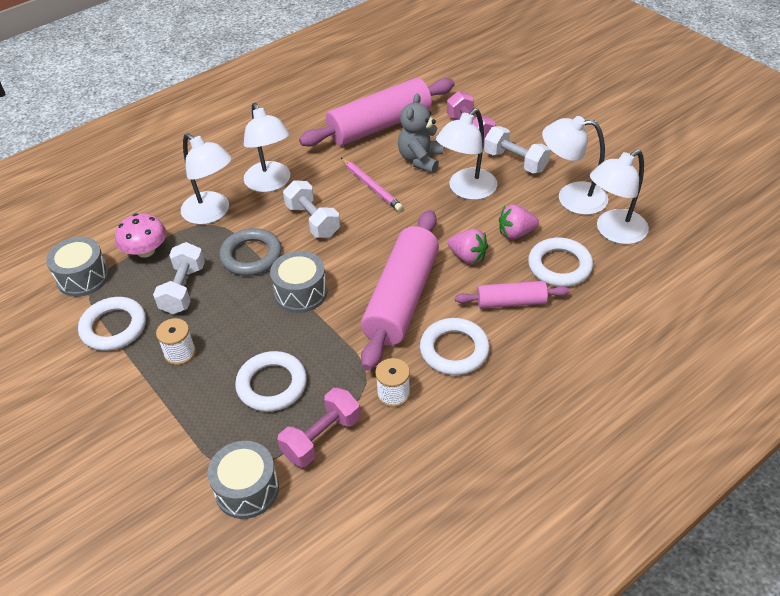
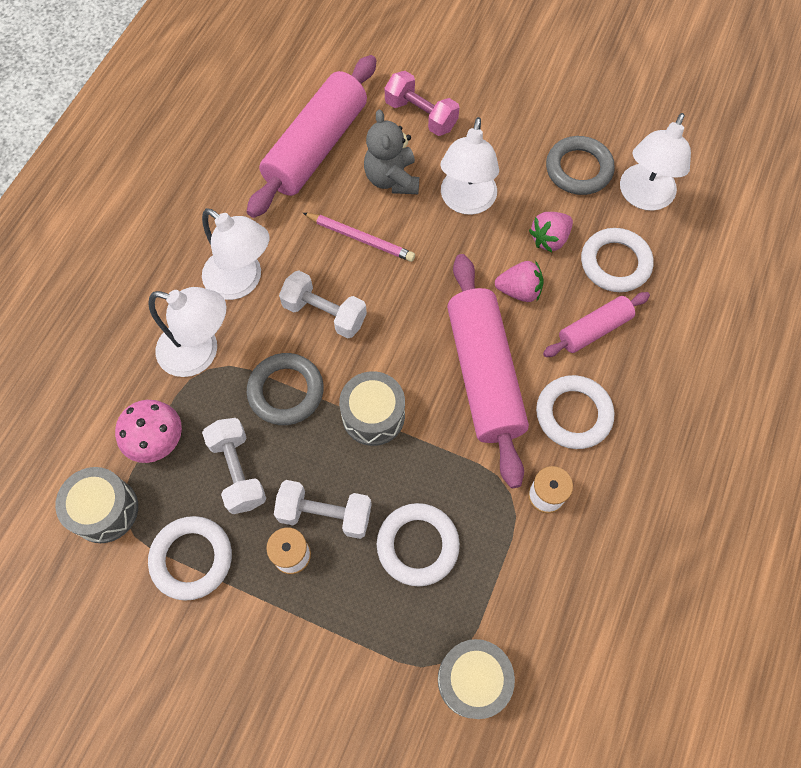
camera: 30 degrees left, 20 degrees up
(321, 437) = (508, 582): pink dumbbell -> none
(515, 161) = (495, 142): white dumbbell -> white dumbbell (325, 514)
(571, 198) = (578, 169): white lamp -> grey ring

